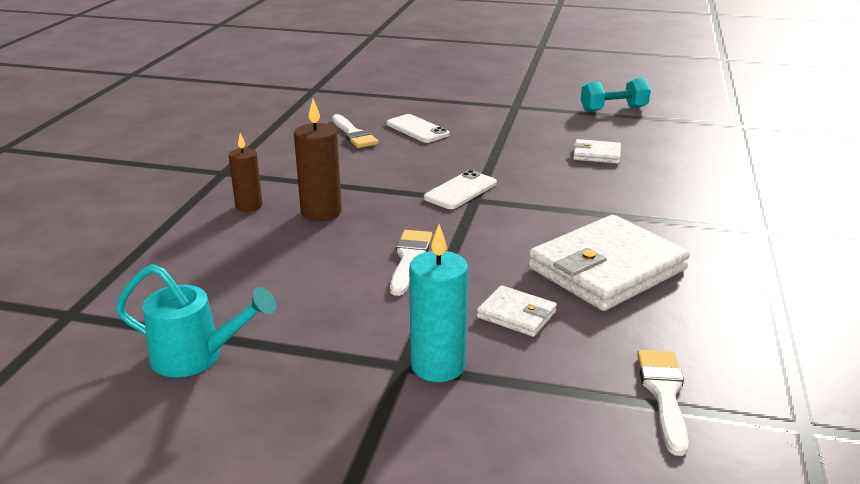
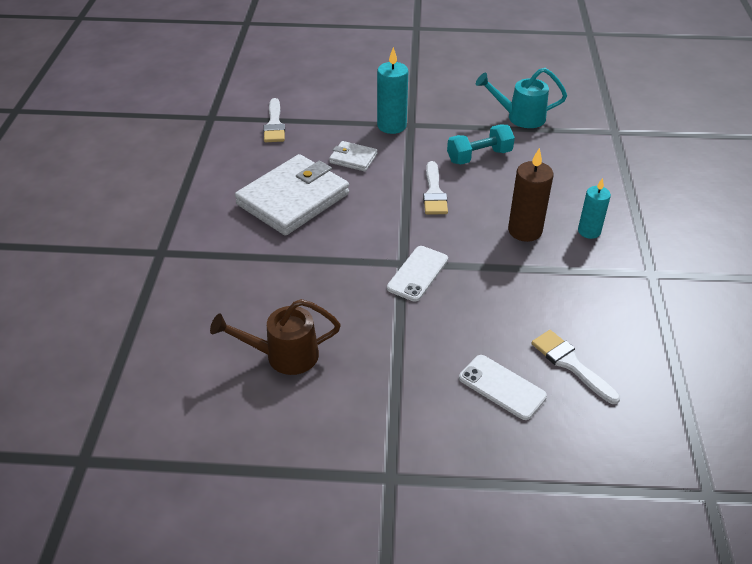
camera: 170 degrees right, 15 degrees up
(249, 206) = (589, 231): brown candle -> turquoise candle
(596, 154) = (284, 356): white wallet -> brown watering can
(613, 109) = (246, 488): turquoise dumbbell -> turquoise dumbbell (479, 156)

